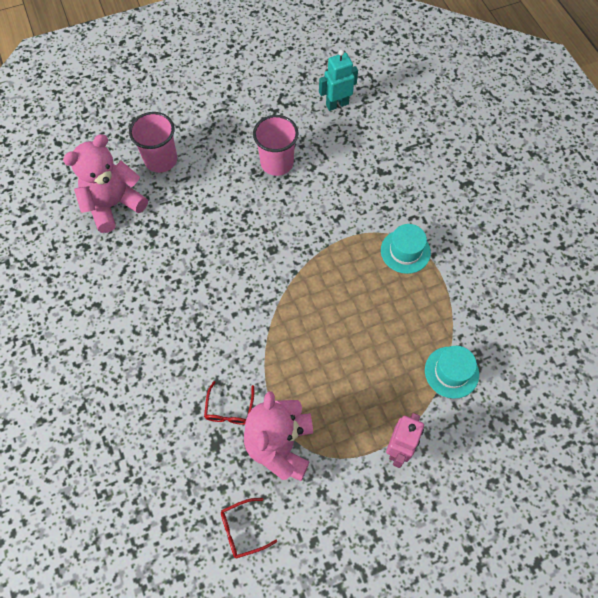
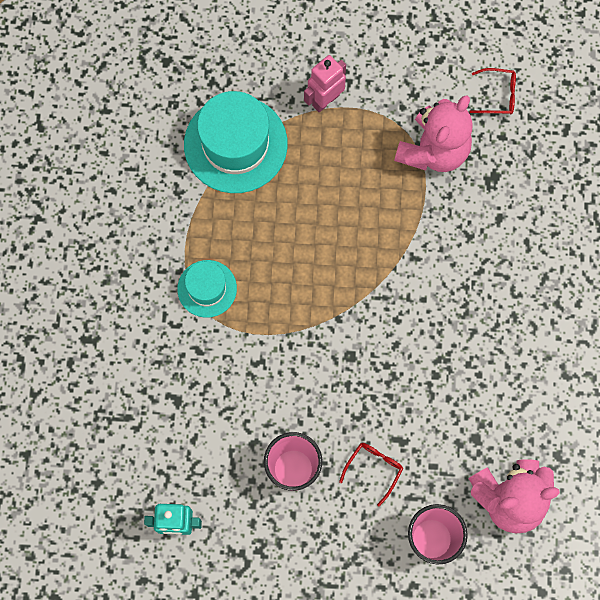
camera: 155 degrees left, 10 degrees up
(229, 409) = (467, 204): red glasses -> red glasses (373, 469)
(451, 372) = (235, 144): turquoise hat -> turquoise hat, size x1.79

